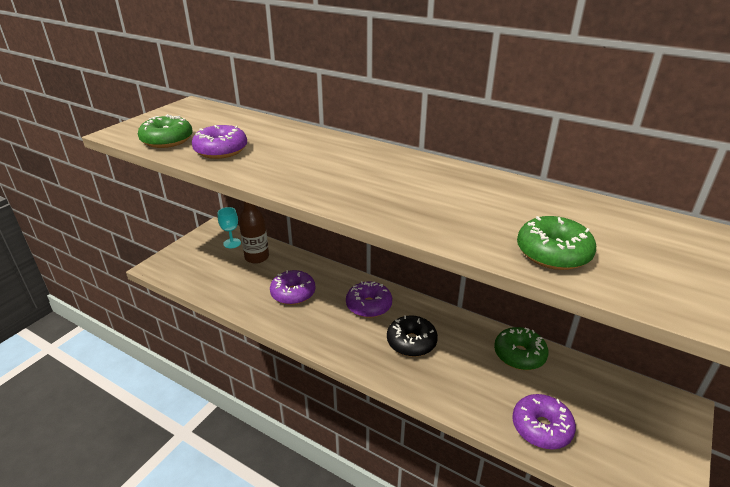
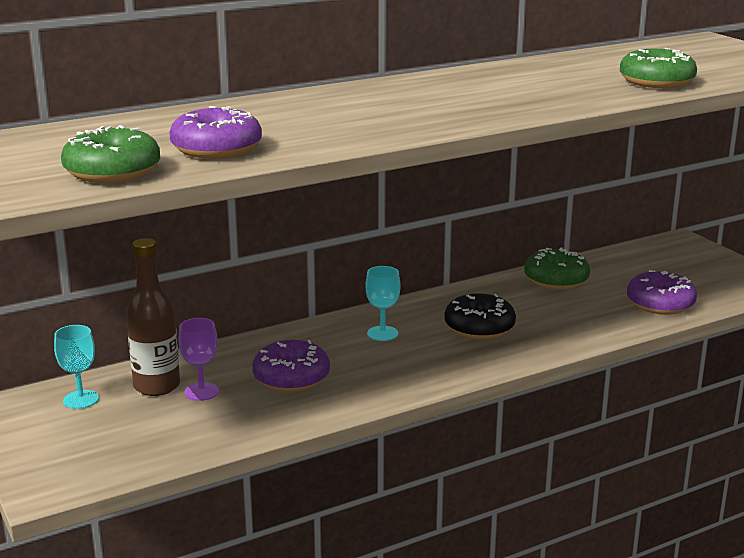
camera: 60 degrees left, 10 degrees down
(260, 272) = (201, 392): none -> purple goblet
(369, 305) = (382, 333): purple donut -> turquoise goblet

